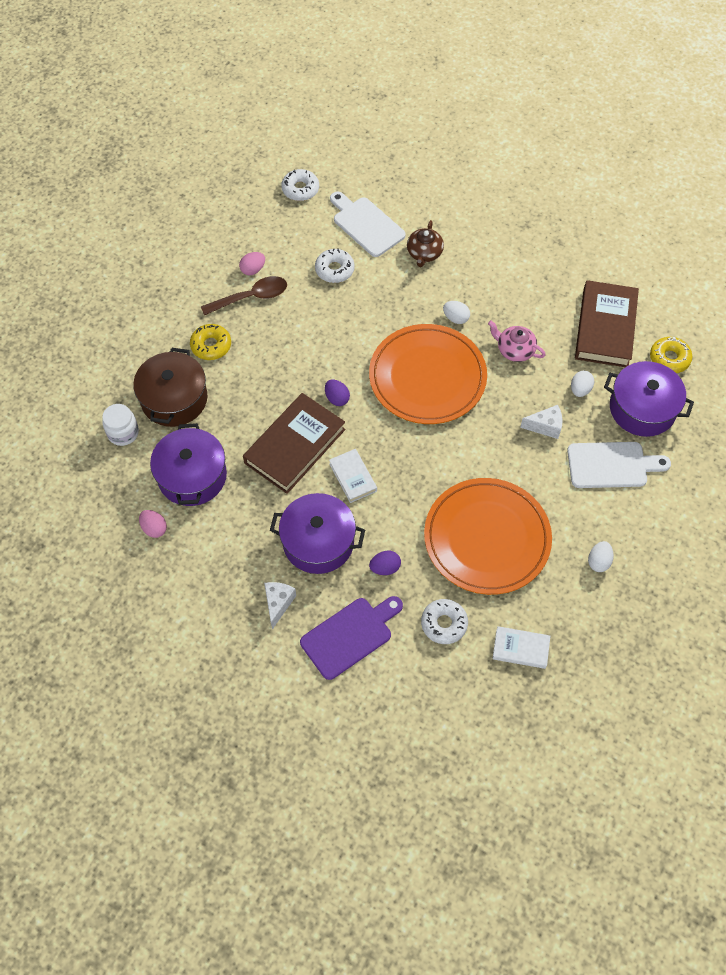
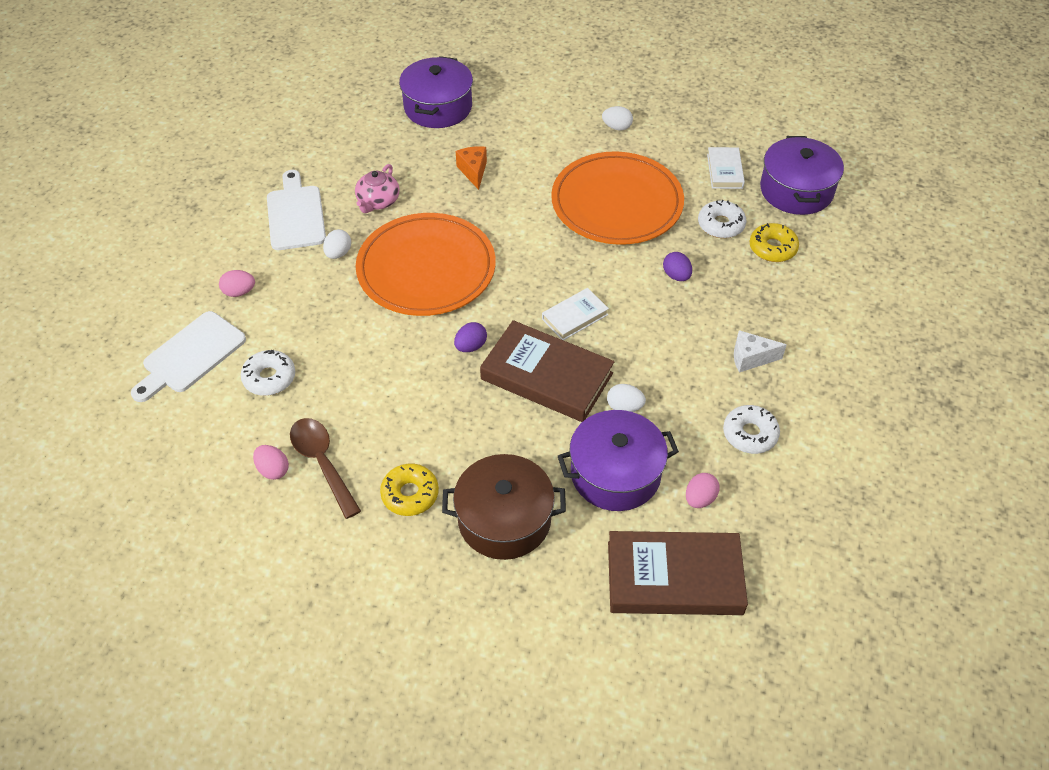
camera: 100 degrees left, 10 degrees down
(123, 433) = (571, 569): white jar -> none
(300, 189) = (121, 439): white donut -> white donut (750, 434)
(318, 542) = (665, 335): purple pot -> purple pot (796, 190)
(350, 635) = (762, 293): purple cutting board -> none
(424, 253) = (239, 292): brown teapot -> pink egg
(545, 426) = (473, 171): white cheese -> orange cheese
(580, 390) = (422, 150): white egg -> white egg (624, 407)
(605, 328) = (339, 136): brown book -> brown book (674, 578)
(611, 465) = (509, 124): white cutting board -> white cutting board (295, 214)
(669, 358) = (374, 92): yellow donut -> yellow donut (772, 248)

